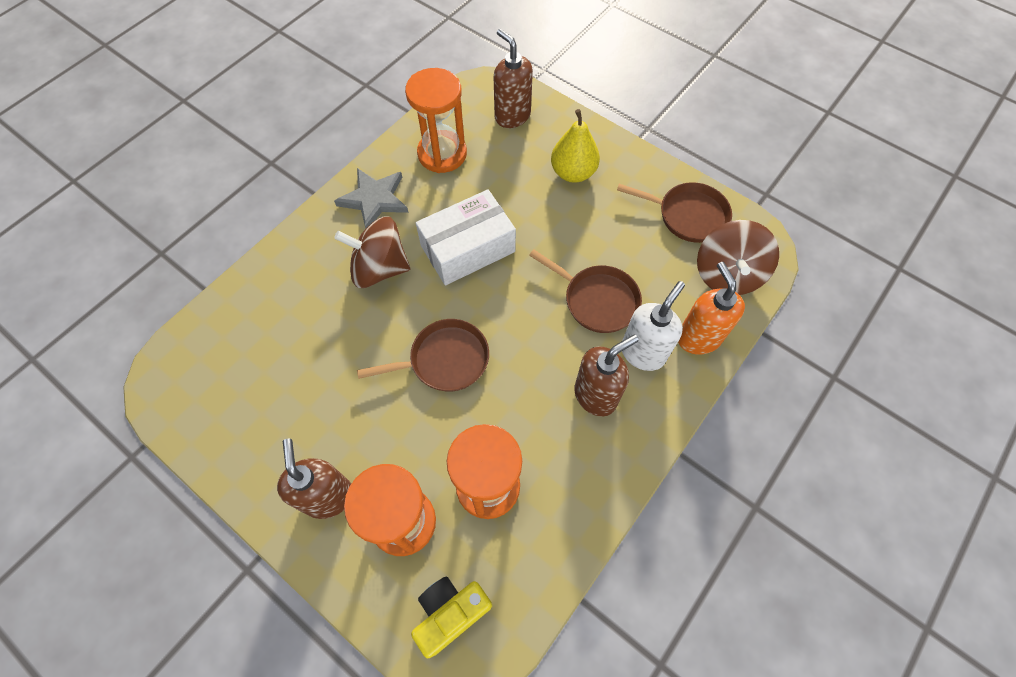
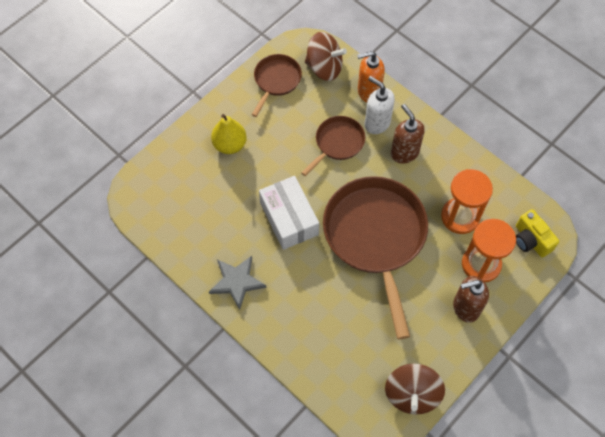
camera: 85 degrees left, 0 degrees up
(379, 268) = (300, 278): brown spinning top -> brown spinning top (412, 394)
(442, 154) = (198, 232): orange hourglass -> none
(444, 360) = (376, 237): brown pan -> brown pan, size x2.00
(512, 116) = (168, 180): brown soap dispenser -> none

